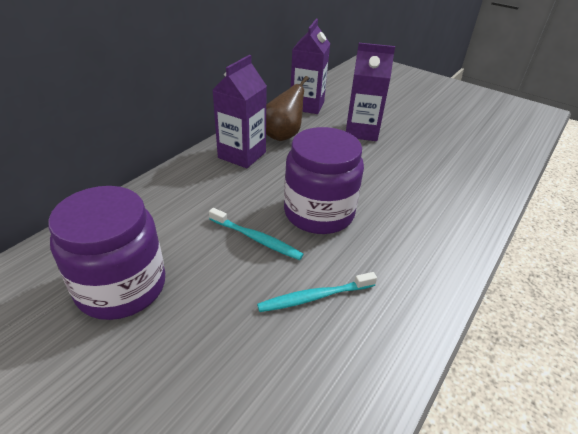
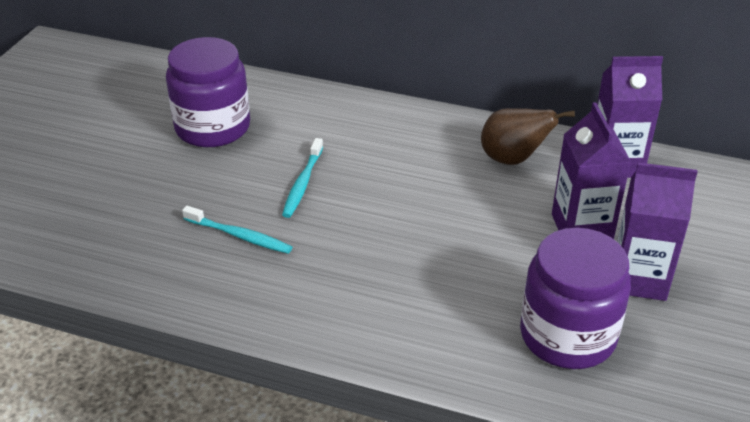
camera: 75 degrees right, 0 degrees up
(242, 155) = (444, 139): purple carton -> purple carton (639, 279)
(314, 297) = (239, 236): turquoise toothbrush -> turquoise toothbrush turned 150 degrees clockwise
(319, 213) = (366, 217): purple jar -> purple jar (567, 335)

